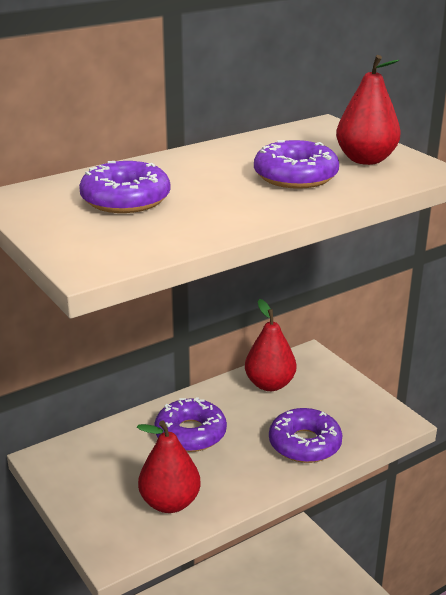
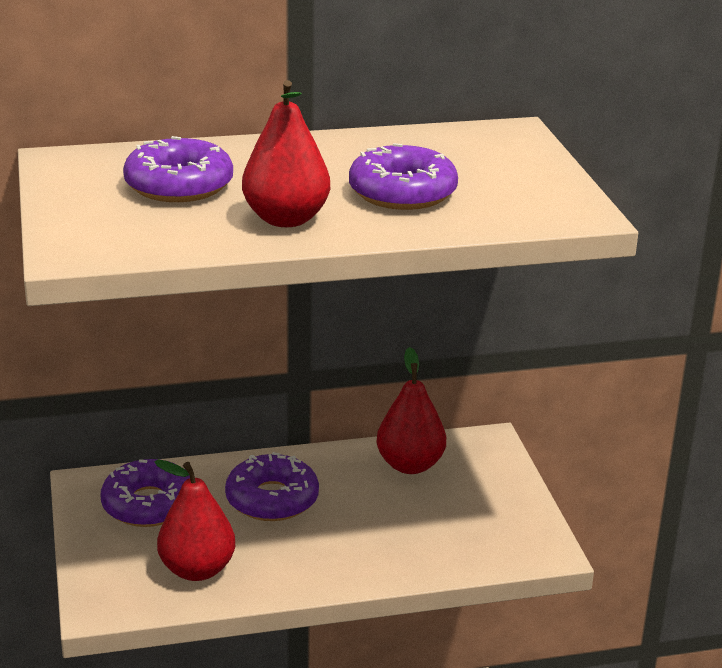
camera: 20 degrees right, 0 degrees up
(304, 444) = (404, 546): purple donut -> purple donut (149, 504)
(365, 160) = (513, 187): red pear -> red pear (286, 219)

